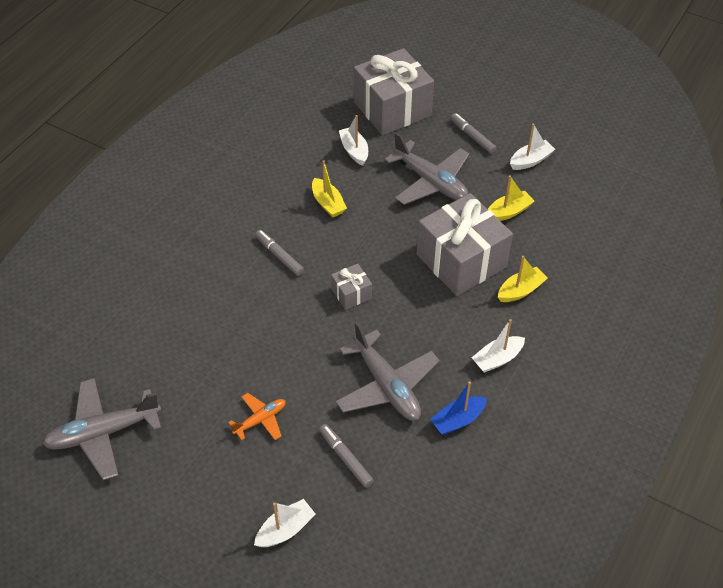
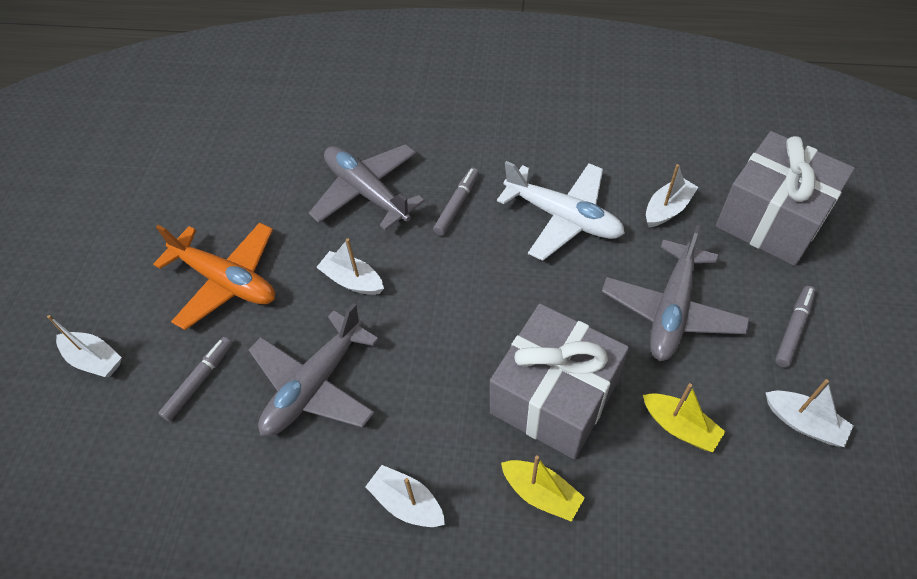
camera: 70 degrees right, 5 degrees up
(103, 433) = (173, 164): grey plane -> grey plane (367, 192)
(260, 420) = (226, 280): orange plane -> orange plane, size x1.88
(309, 338) = (352, 280): none -> white boat
(328, 203) = (563, 217): yellow boat -> white plane
(351, 293) = (436, 295): grey gift -> none
(458, 420) = (290, 487): blue boat -> none

